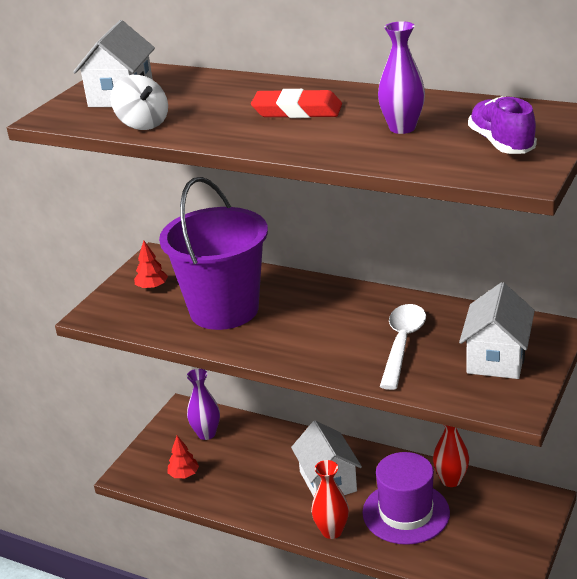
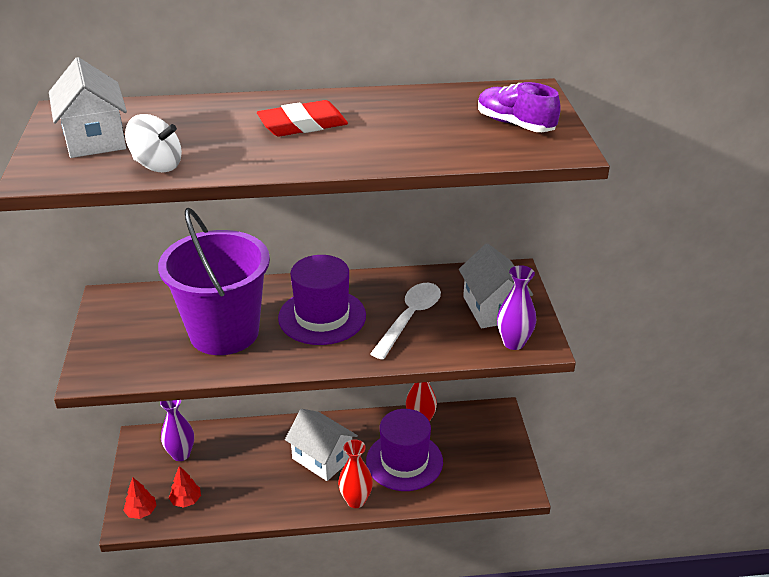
camera: 35 degrees left, 5 degrees up
(152, 287) = (130, 330): red tree -> red tree (141, 512)
(320, 320) = (322, 317): none -> purple hat
(402, 128) = (418, 125): purple vase -> purple vase (513, 343)
(402, 344) = (409, 318): white spoon -> white spoon turned 45 degrees clockwise

